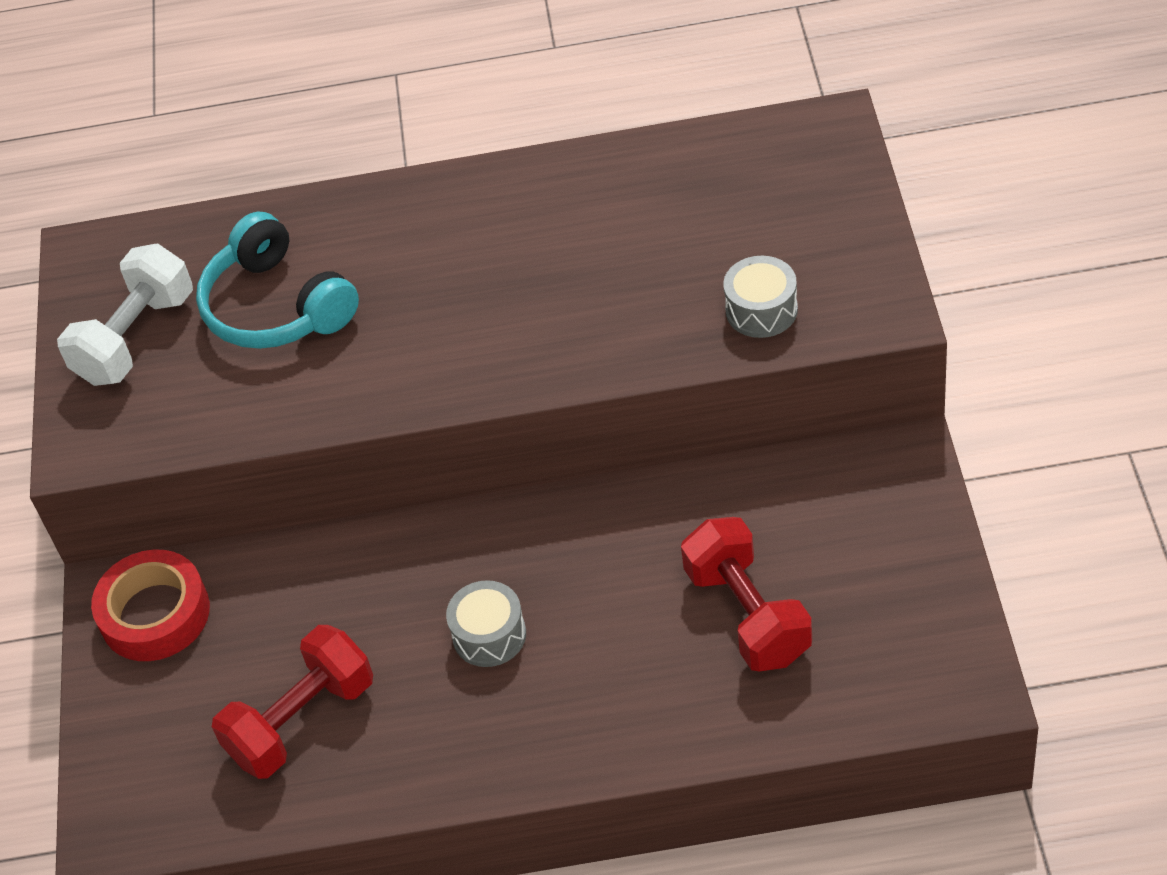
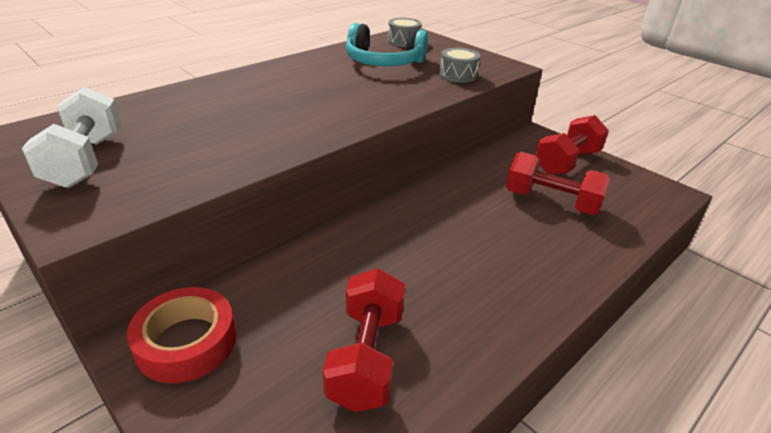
camera: 45 degrees left, 15 degrees down
(276, 307) = (188, 126): turquoise headphones -> turquoise headphones (383, 62)
(489, 635) = (438, 259): grey drum -> grey drum (404, 41)
(877, 546) = (567, 162): none -> red dumbbell

